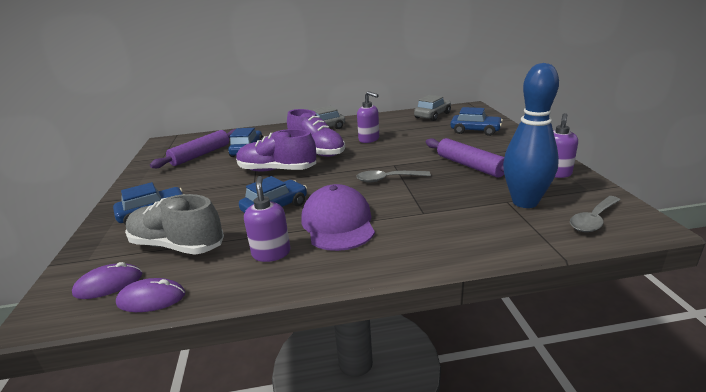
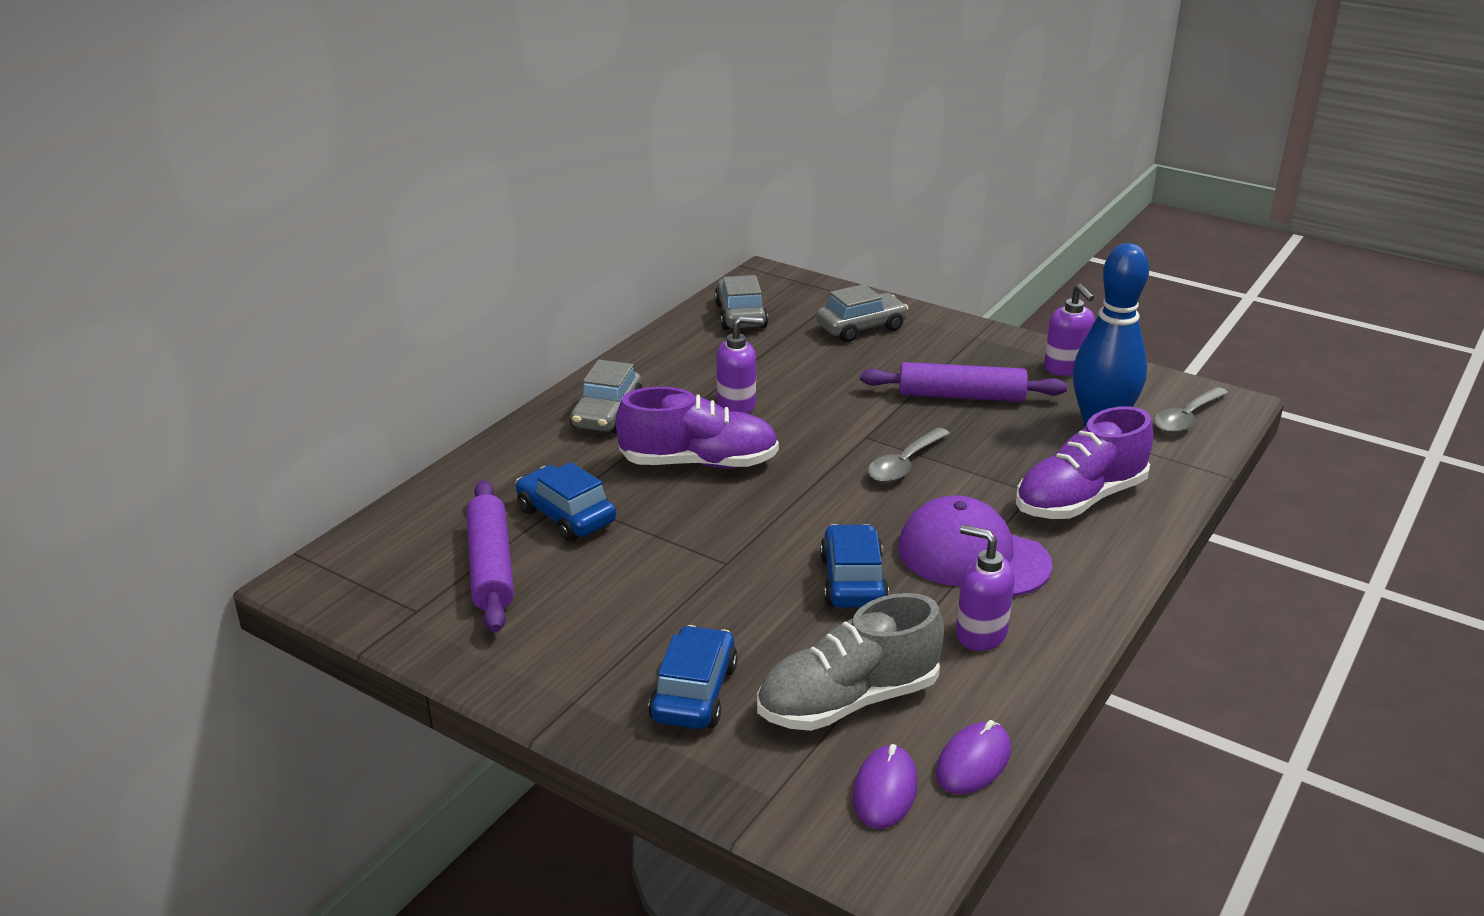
camera: 50 degrees left, 5 degrees up
(277, 170) = (715, 526): purple shoe -> purple shoe (1080, 499)
(475, 131) = (861, 328): blue car -> grey car
(593, 220) = (1186, 418): grey spoon -> grey spoon turned 45 degrees clockwise

